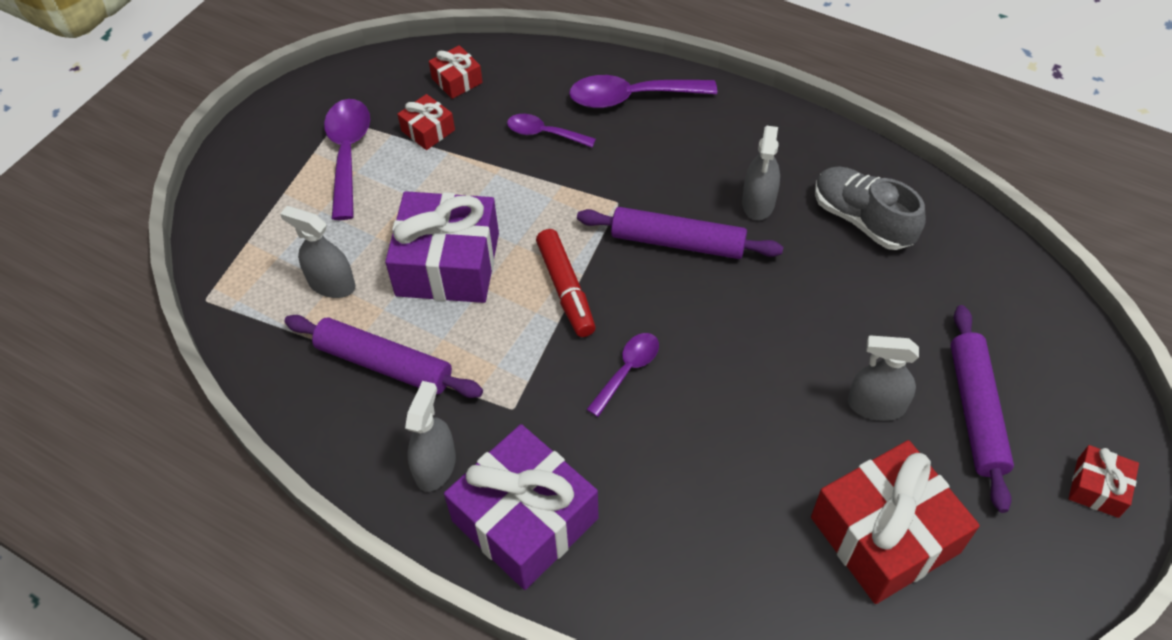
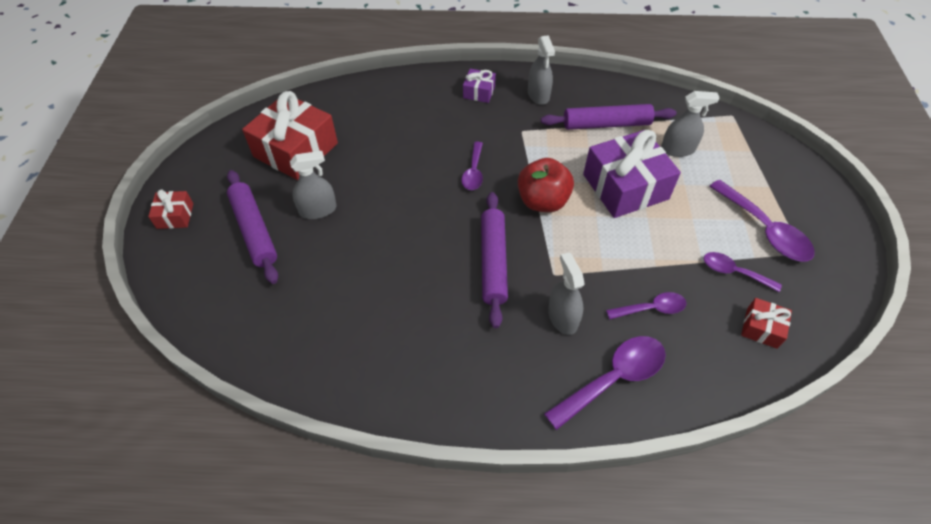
camera: 150 degrees right, 0 degrees up
(428, 130) = (734, 272): red gift -> purple spoon
(525, 519) = (479, 92): purple gift -> purple gift, size x0.47
(566, 289) = (542, 201): red marker -> red apple
(677, 242) = (493, 262): purple rolling pin -> purple rolling pin turned 75 degrees counterclockwise
(758, 203) = (453, 320): grey spray bottle -> grey spray bottle (562, 317)
(862, 220) = (367, 339): grey shoe -> none

